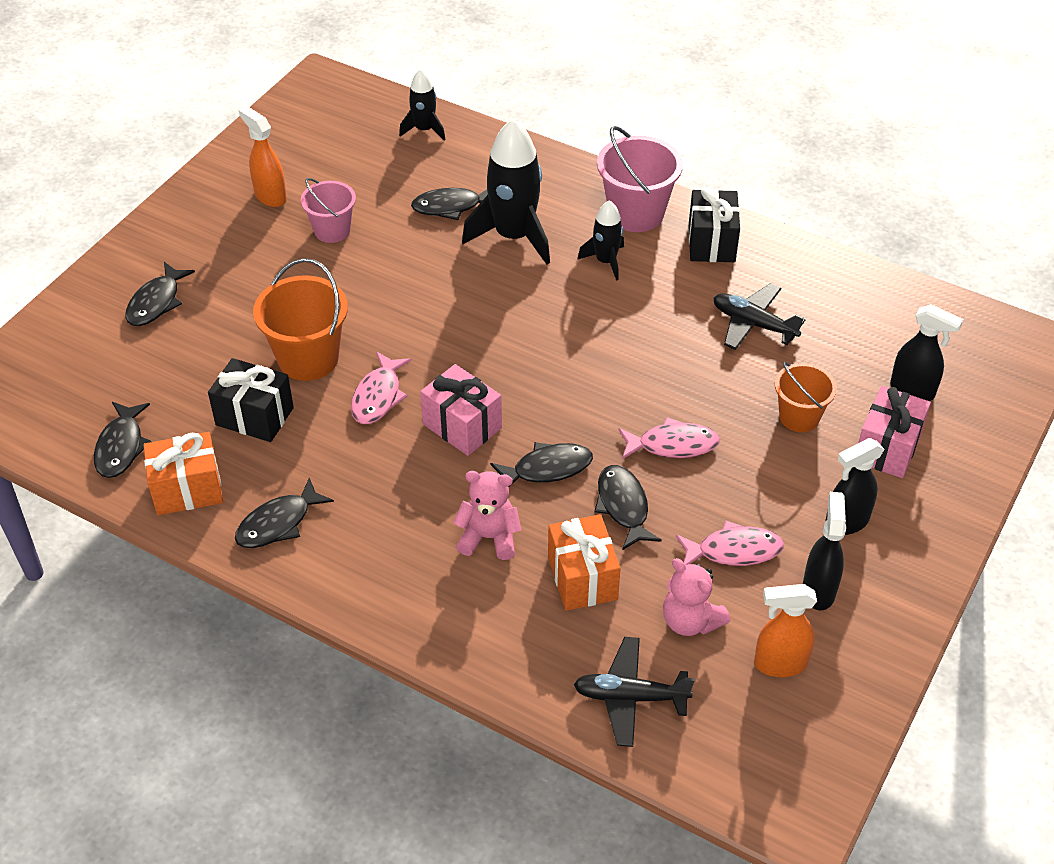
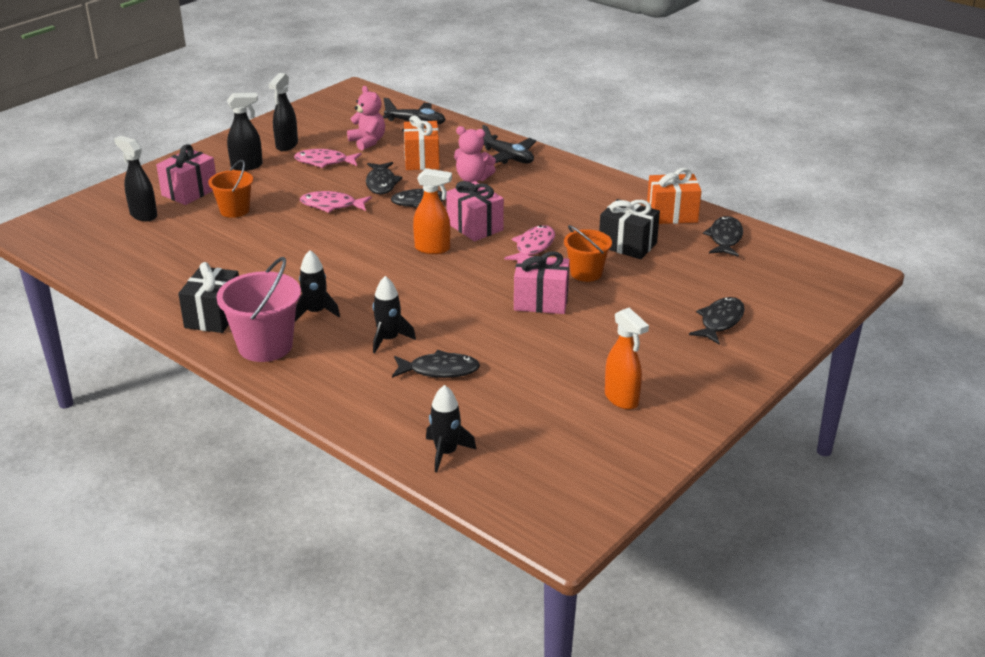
camera: 170 degrees left, 15 degrees down
(278, 523) = (608, 195): black fish -> none
(308, 358) = (586, 273): orange bucket -> orange bucket, size x0.64
(332, 230) = (560, 362): pink bucket -> none
(359, 307) = (541, 301): none -> pink gift
(514, 236) = (389, 339): black rocket -> black rocket, size x0.54
(753, 324) = (224, 260): black plane -> black plane (508, 157)
(779, 664) = (329, 126): orange spray bottle -> orange spray bottle (433, 249)

